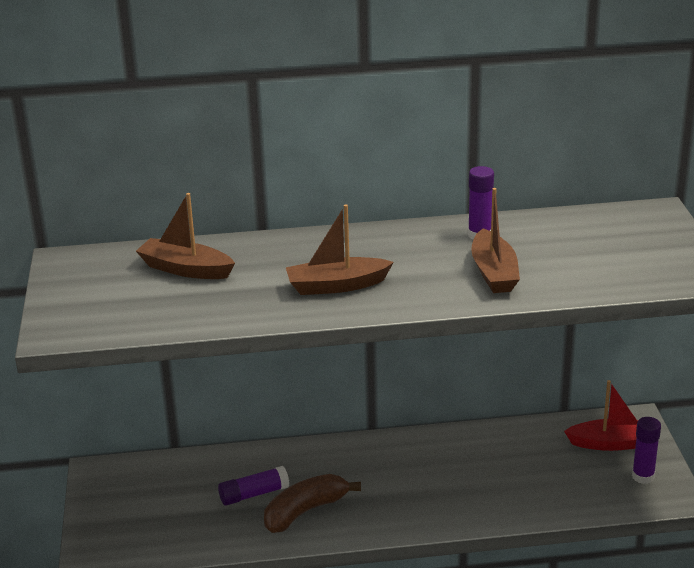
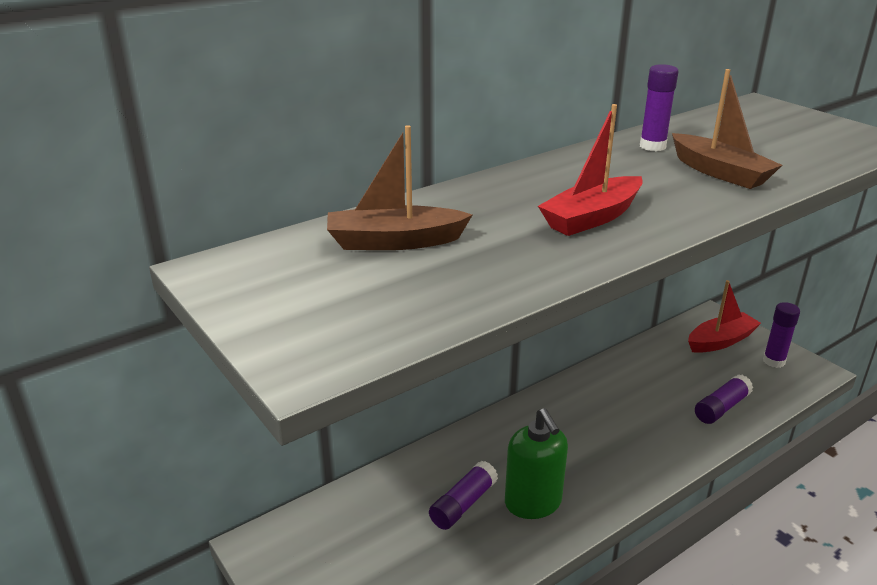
camera: 30 degrees left, 0 degrees up
(305, 511) = (533, 503): brown banana -> green soap dispenser
(336, 286) = (592, 218): brown boat -> red boat
(541, 497) = (721, 408): none -> purple glue stick

